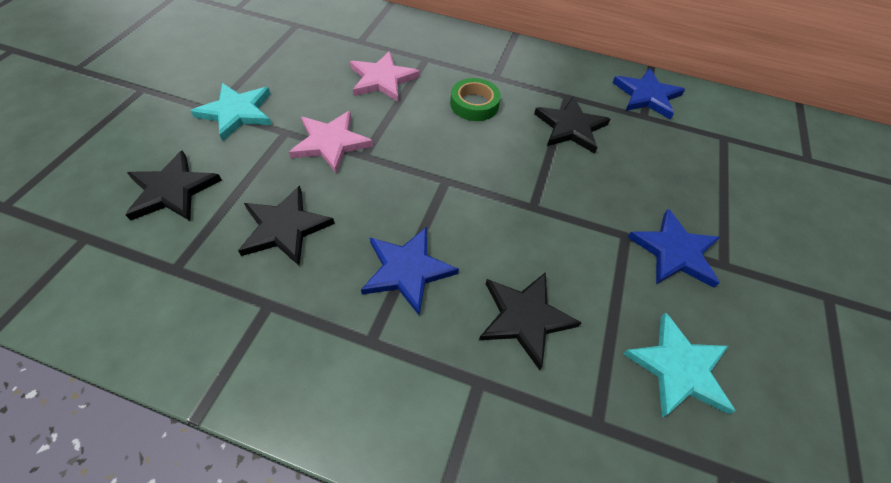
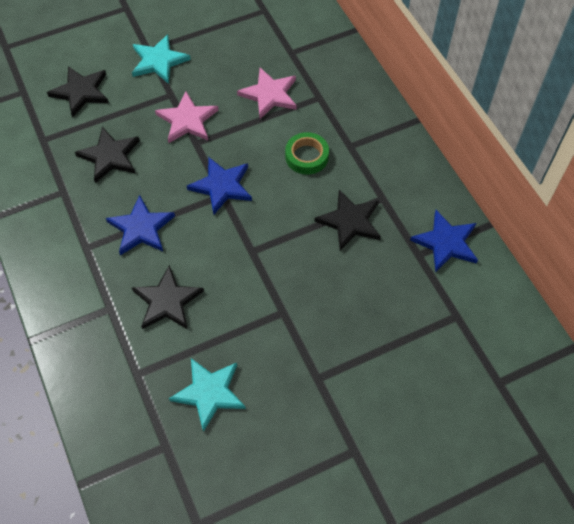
camera: 50 degrees right, 5 degrees up
(675, 252) = (298, 345): blue star -> blue star (221, 186)

